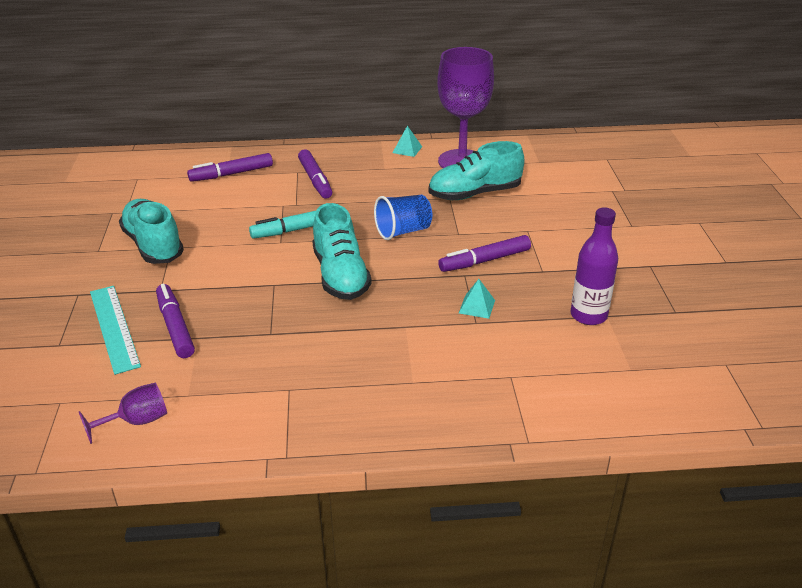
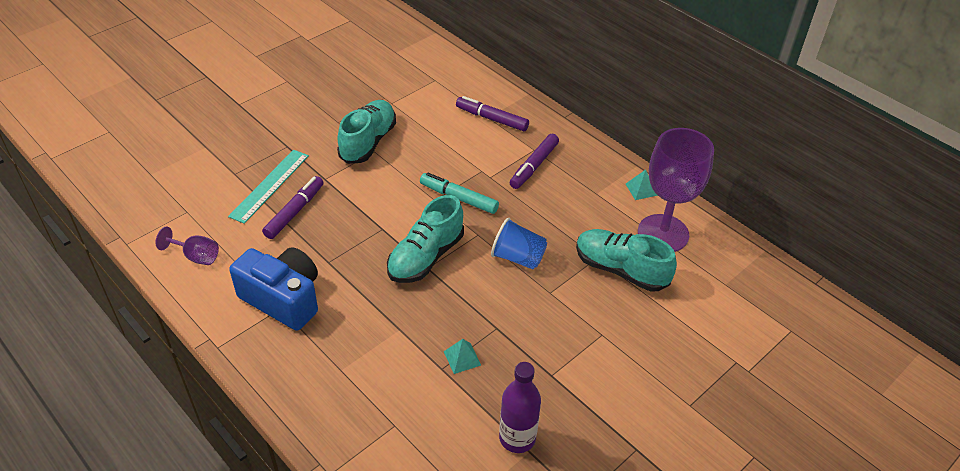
camera: 50 degrees right, 10 degrees up
(280, 382) = (283, 299): none -> blue camera
(484, 260) = (528, 330): purple marker -> none

